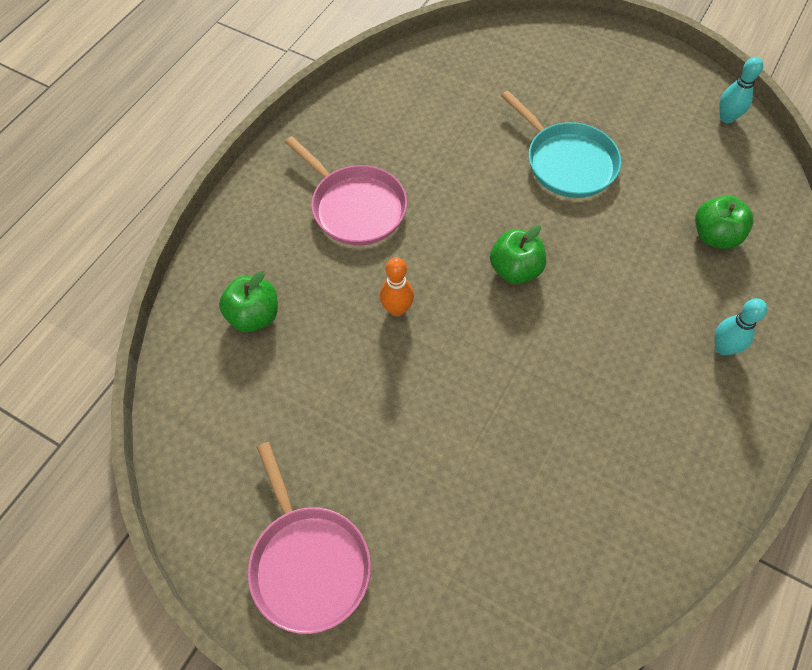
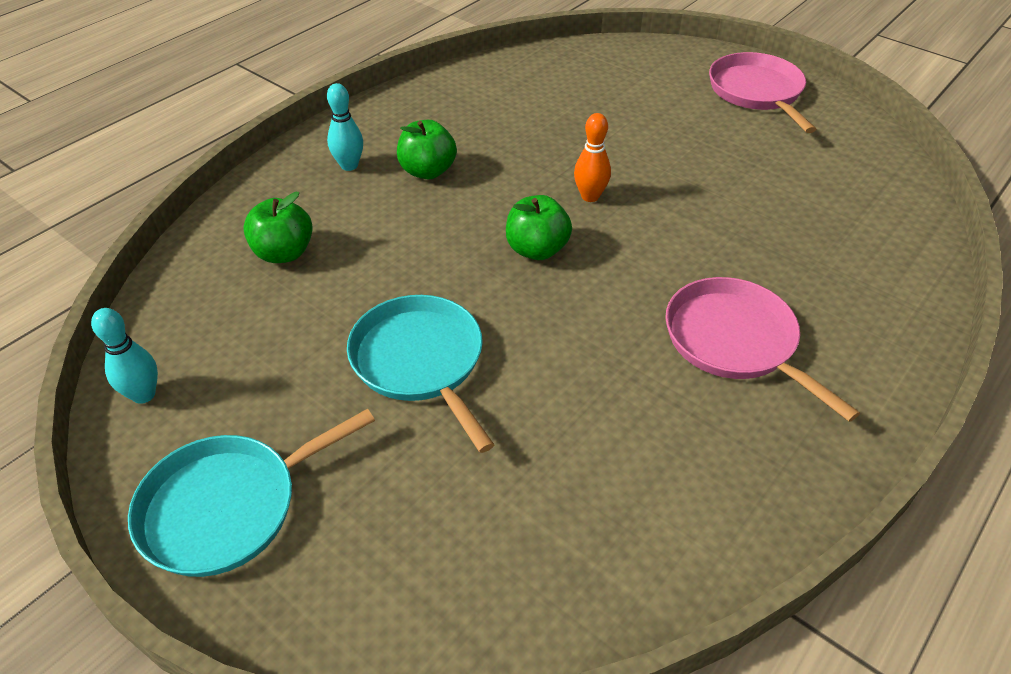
camera: 170 degrees left, 15 degrees down
(254, 316) = (846, 244): green apple -> green apple (427, 171)
(397, 309) = (680, 231): orange bowling pin -> orange bowling pin (590, 196)
(632, 69) = (227, 507): none -> turquoise pan

